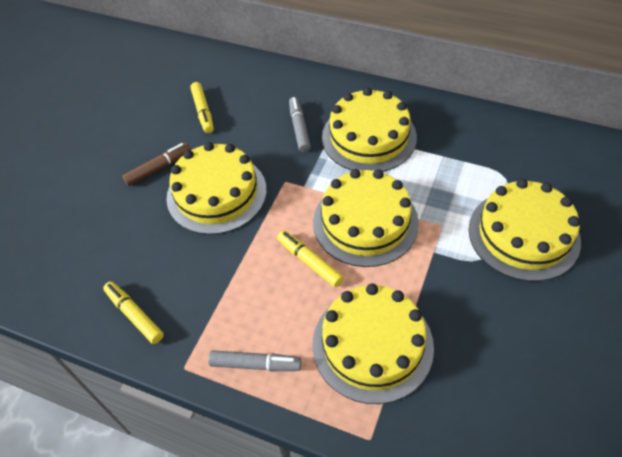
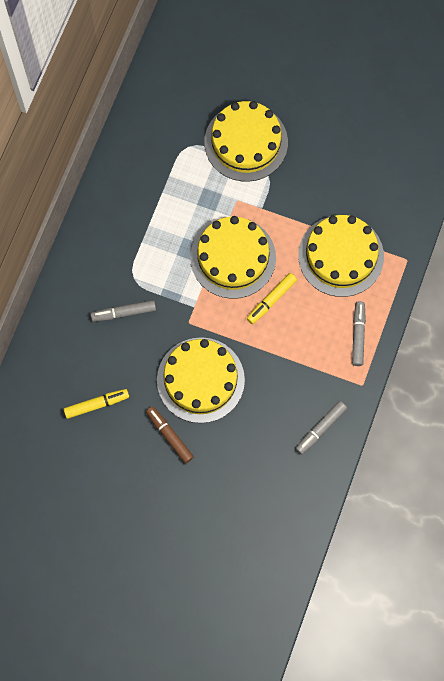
camera: 95 degrees left, 20 degrees up
(134, 315) = (320, 429): yellow marker -> grey marker
(369, 137) = (137, 251): yellow cake -> none

